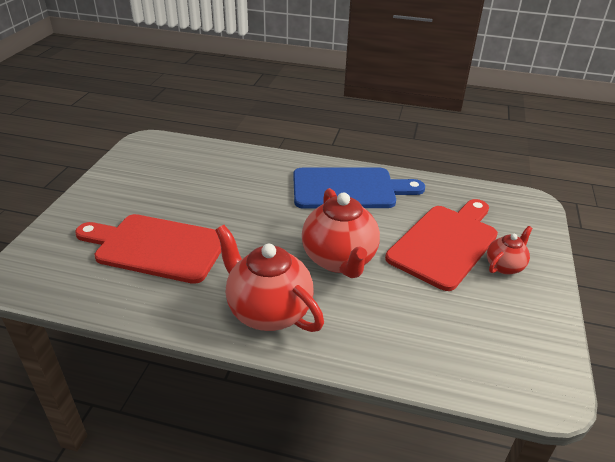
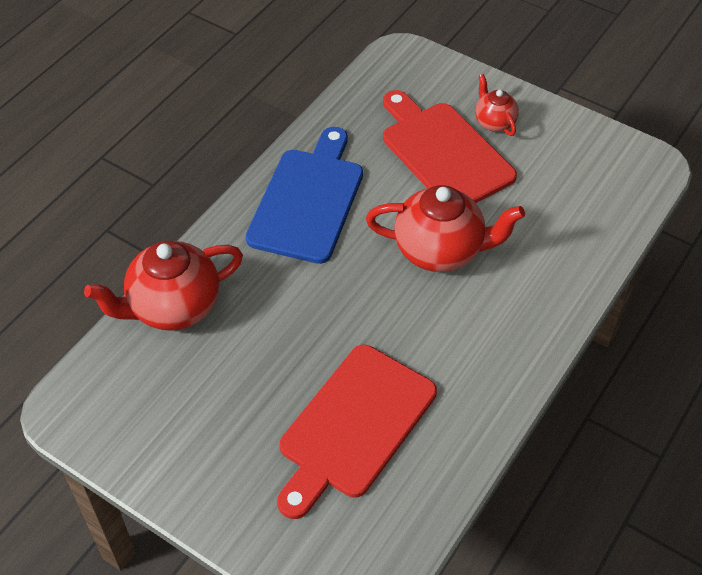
camera: 70 degrees left, 15 degrees up
(268, 311) = (502, 335): red teapot -> red teapot (173, 307)

